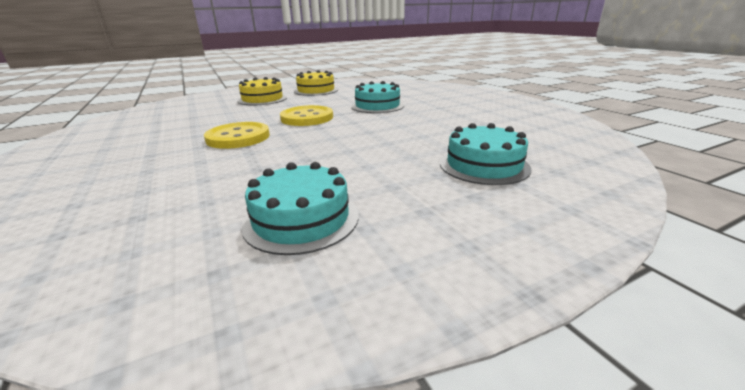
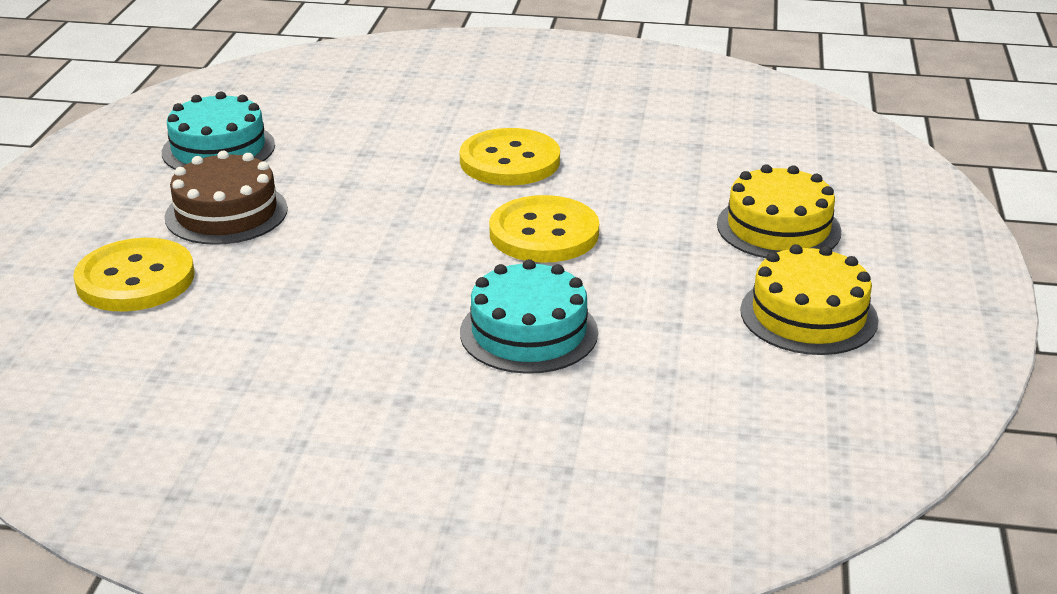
camera: 125 degrees right, 5 degrees up
(386, 174) = (226, 213): none -> brown cake
(483, 165) = (135, 279): turquoise cake -> yellow button

